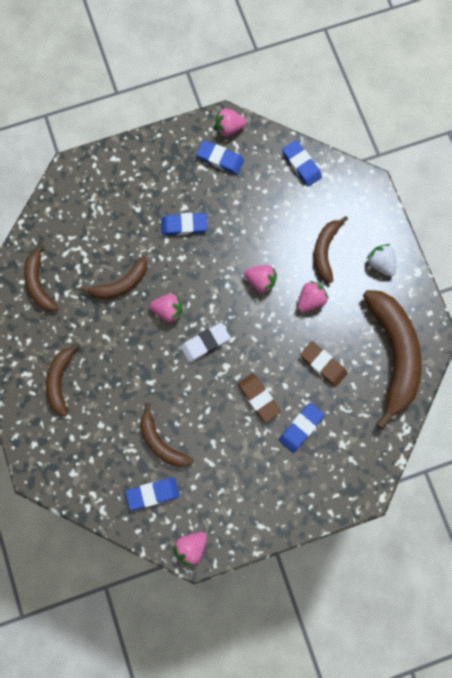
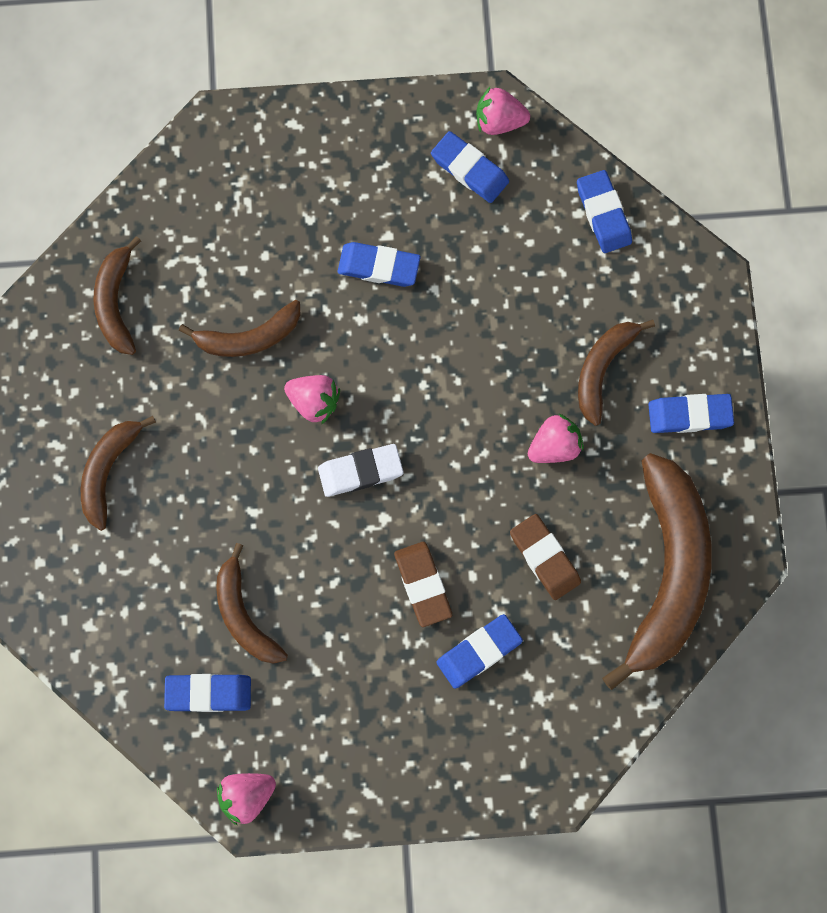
camera: 15 degrees right, 0 degrees up
(260, 281) = (480, 392): pink strawberry -> none
(380, 263) = (689, 415): white strawberry -> blue eraser

